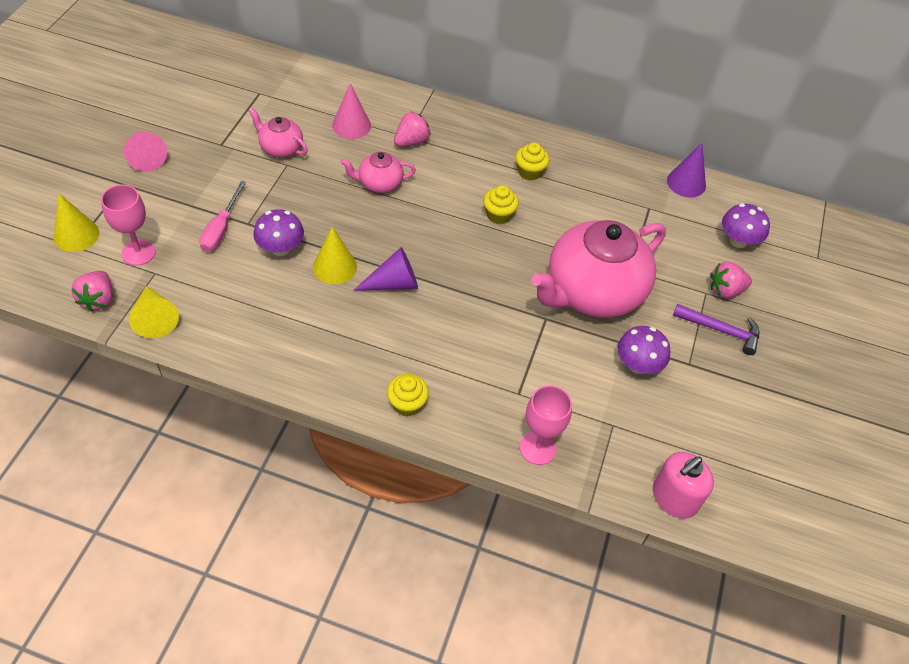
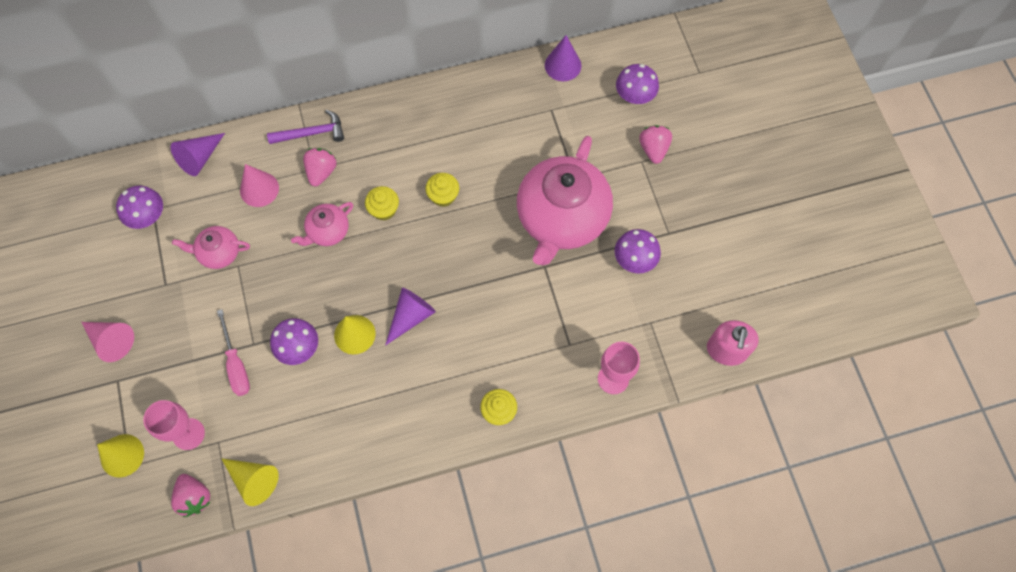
camera: 30 degrees left, 15 degrees up
(251, 95) = (148, 216): none -> purple mushroom
(325, 81) = (199, 158): none -> purple cone
(529, 172) = (437, 137): yellow cupcake -> yellow cupcake (384, 210)
(721, 330) = (672, 188): purple hammer -> purple hammer (312, 133)
(725, 290) = (653, 149): pink strawberry -> pink strawberry turned 135 degrees clockwise

